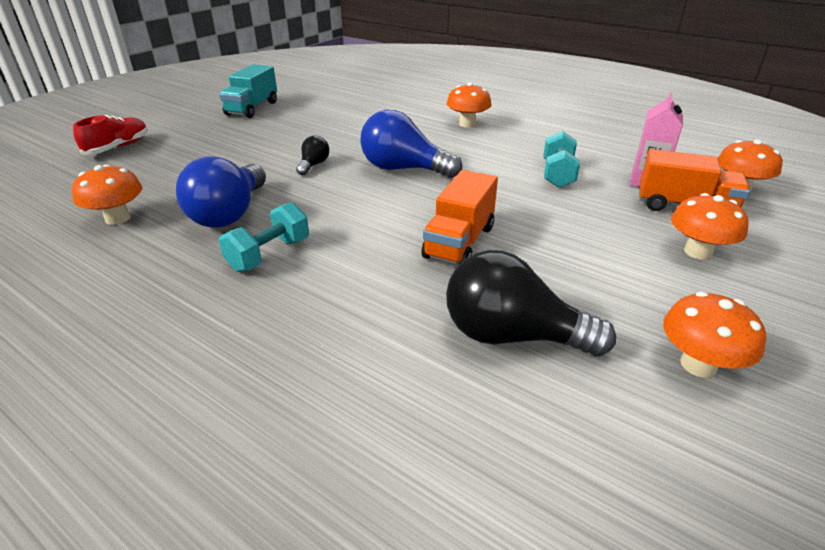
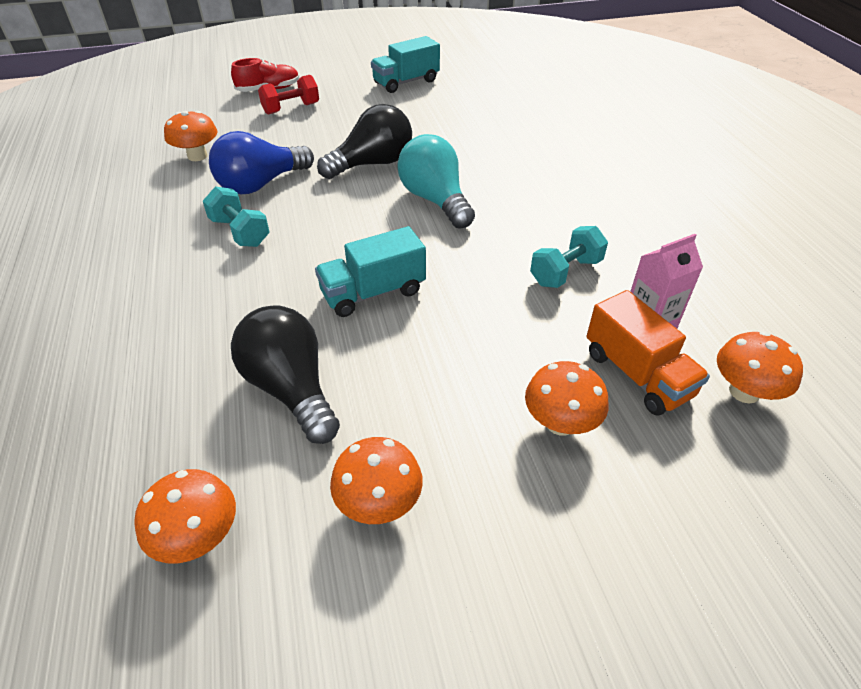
camera: 40 degrees right, 10 degrees up
(168, 153) = (291, 109): none -> red dumbbell
(269, 255) = (240, 232): turquoise dumbbell -> turquoise dumbbell turned 60 degrees clockwise
(313, 165) = (372, 164): black light bulb -> black light bulb, size x2.04
(404, 169) = (435, 200): blue light bulb -> turquoise light bulb
(459, 242) = (373, 292): orange truck -> turquoise truck
(467, 124) = (570, 174): orange mushroom -> orange mushroom (198, 537)

